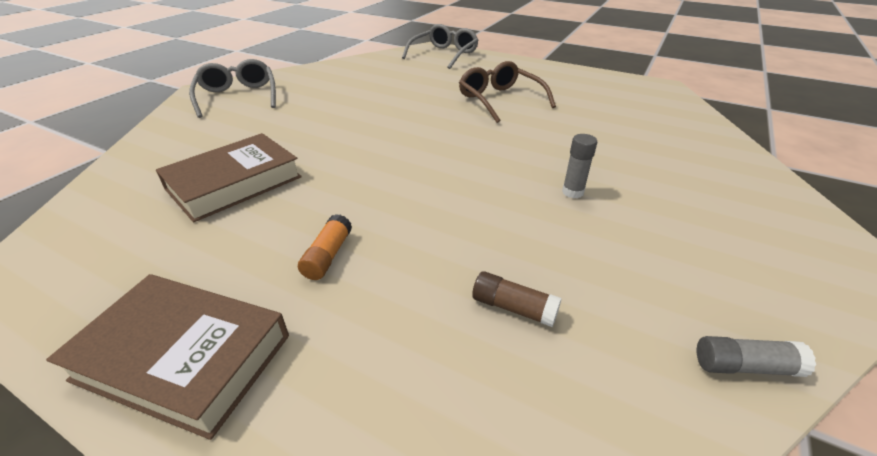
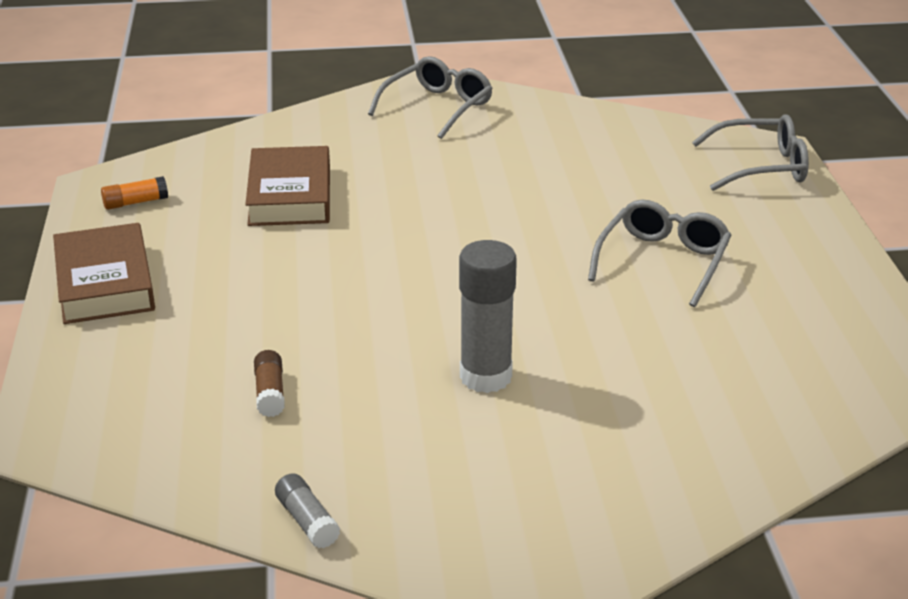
camera: 55 degrees right, 5 degrees down
(234, 183) = (290, 195): brown book -> brown book turned 75 degrees clockwise
(327, 256) = (245, 286): orange glue stick -> orange glue stick (135, 202)
(500, 100) = (662, 262): brown glasses -> grey glasses
(572, 192) = (485, 377): grey glue stick -> grey glue stick, size x1.95

